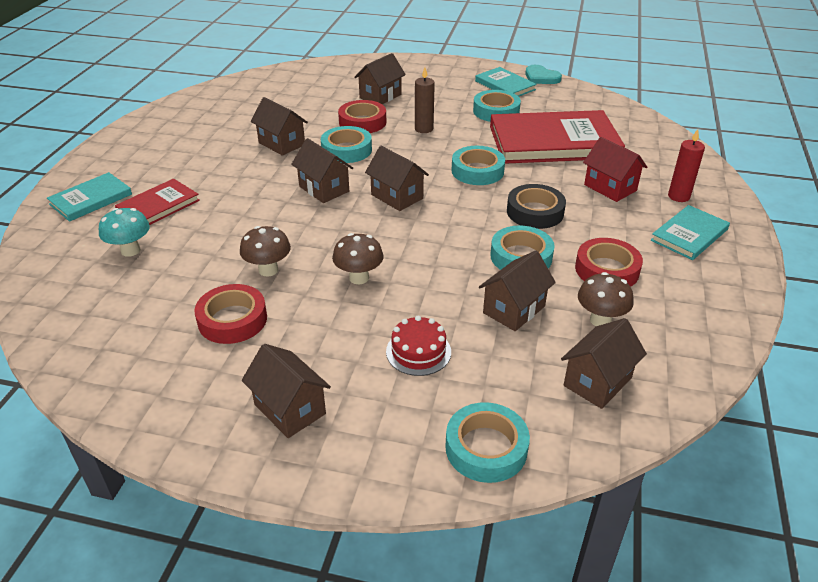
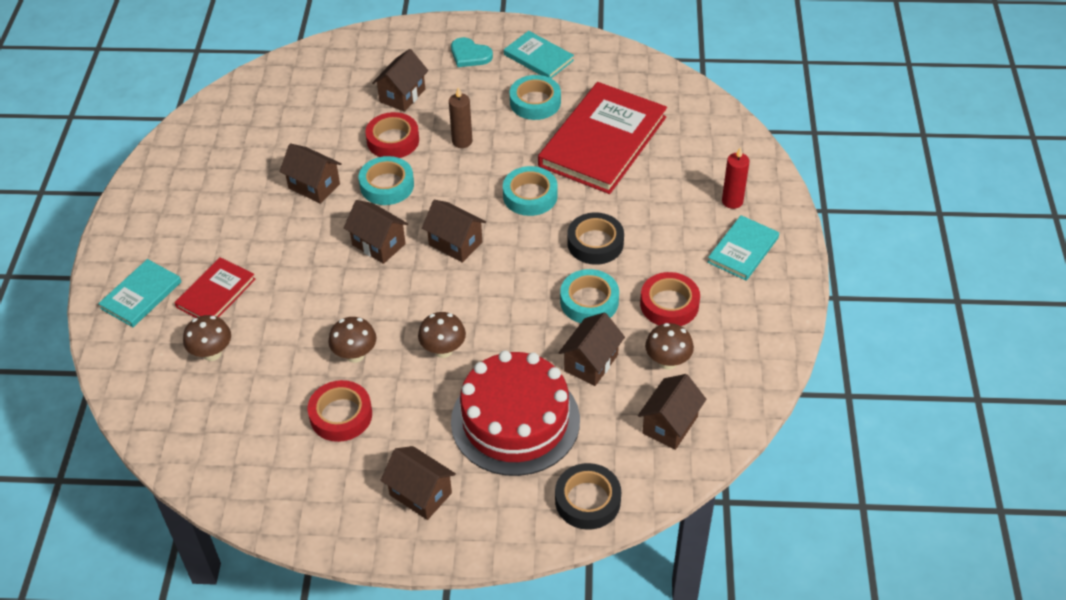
camera: 10 degrees left, 10 degrees up
(130, 250) = (212, 353): turquoise mushroom -> brown mushroom
(418, 351) = (515, 420): red cake -> red cake, size x2.25
(486, 448) = (587, 500): turquoise tape -> black tape
(541, 77) = (577, 38): turquoise heart -> turquoise heart (470, 55)
(553, 142) = (602, 141): red book -> red book turned 45 degrees counterclockwise
(610, 188) = (665, 199): red house -> none

